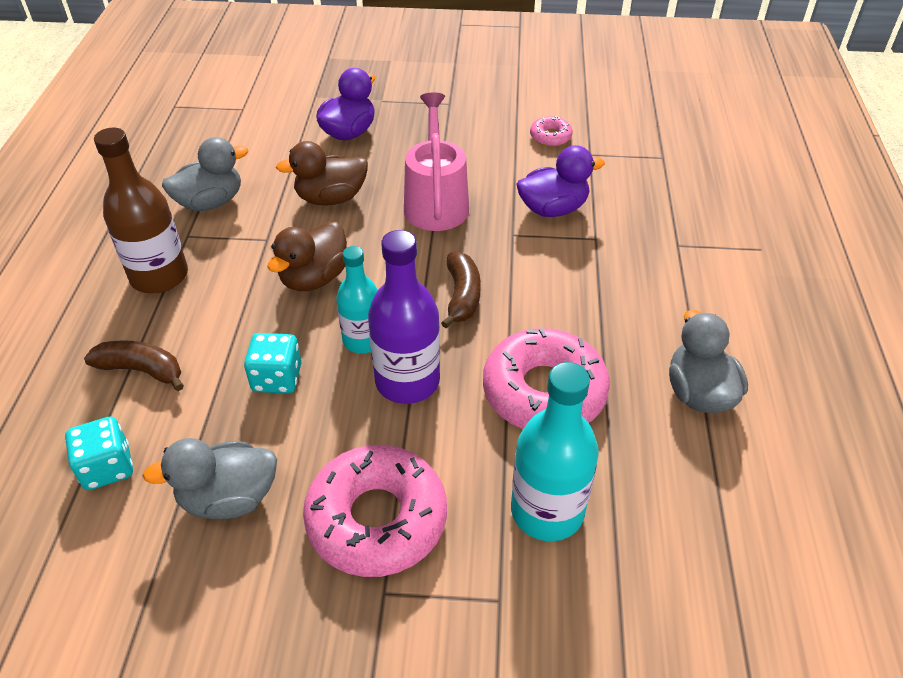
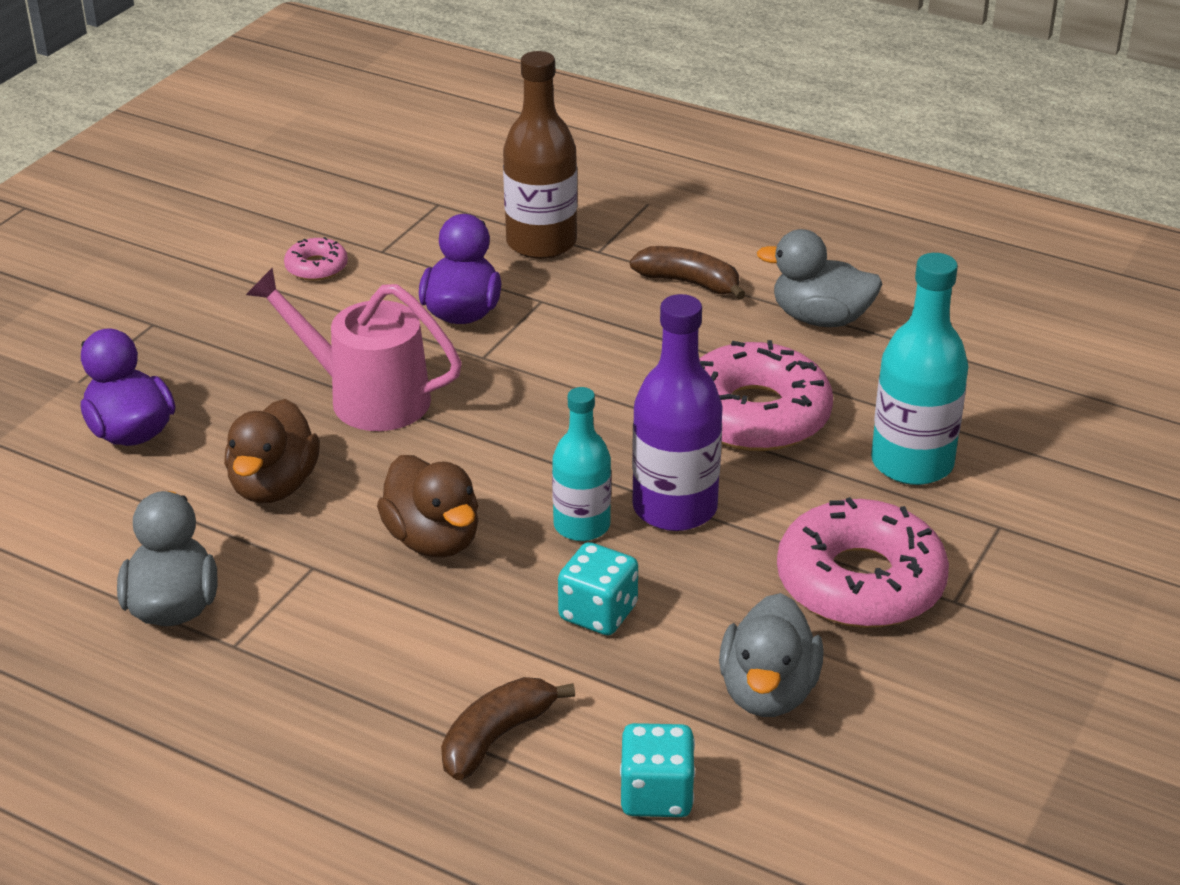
camera: 65 degrees left, 10 degrees down
(159, 276) = (307, 690): brown bottle -> brown bottle (541, 243)
(462, 296) = (563, 427): brown banana -> brown banana (689, 283)

